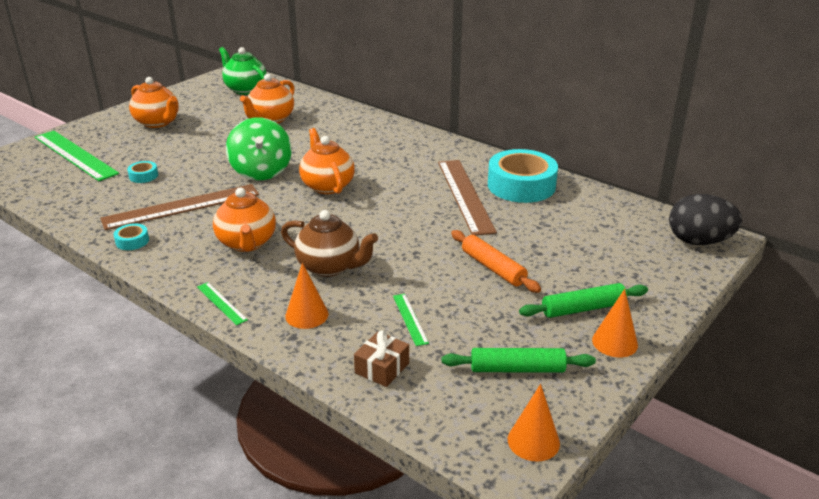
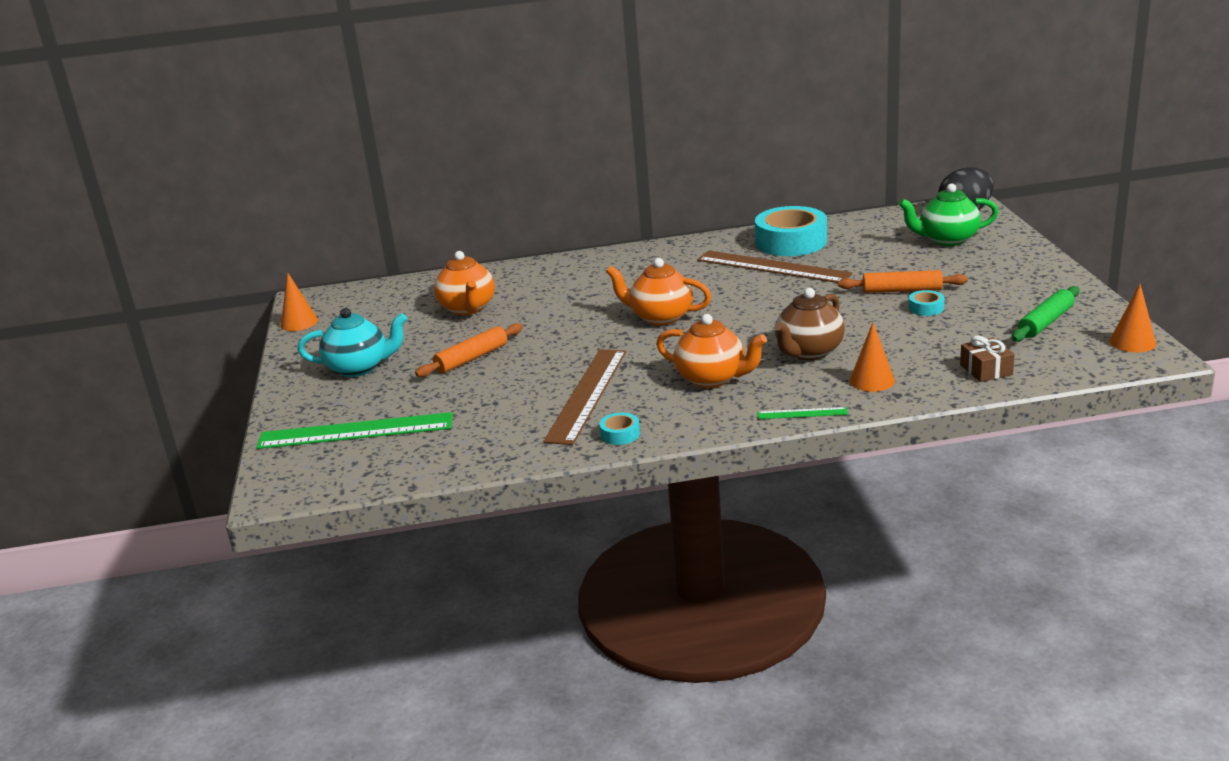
camera: 45 degrees left, 5 degrees down
(143, 176) = (482, 401): turquoise tape -> turquoise tape (926, 308)
(158, 123) = (359, 368): orange teapot -> turquoise teapot
(201, 149) = (471, 358): none -> orange rolling pin
(245, 89) = (365, 304): green teapot -> green teapot (947, 240)
(261, 171) = (578, 340): green spinning top -> none
(330, 267) = (808, 352): brown teapot -> brown teapot turned 150 degrees clockwise
(410, 319) = (932, 341): green ruler -> none
(583, 309) = (999, 277): green rolling pin -> none
(614, 342) = (1053, 281): orange cone -> orange cone (299, 322)

